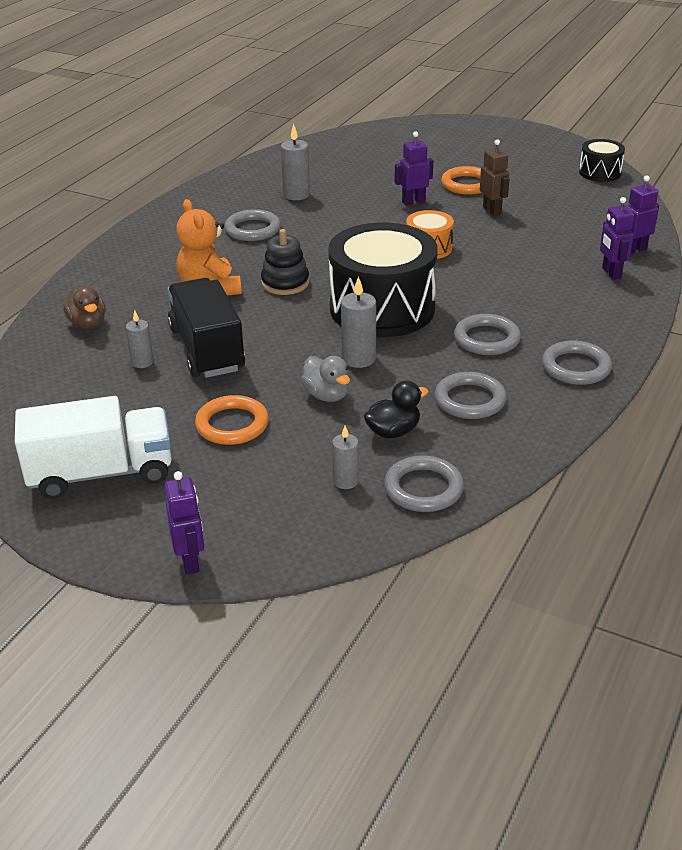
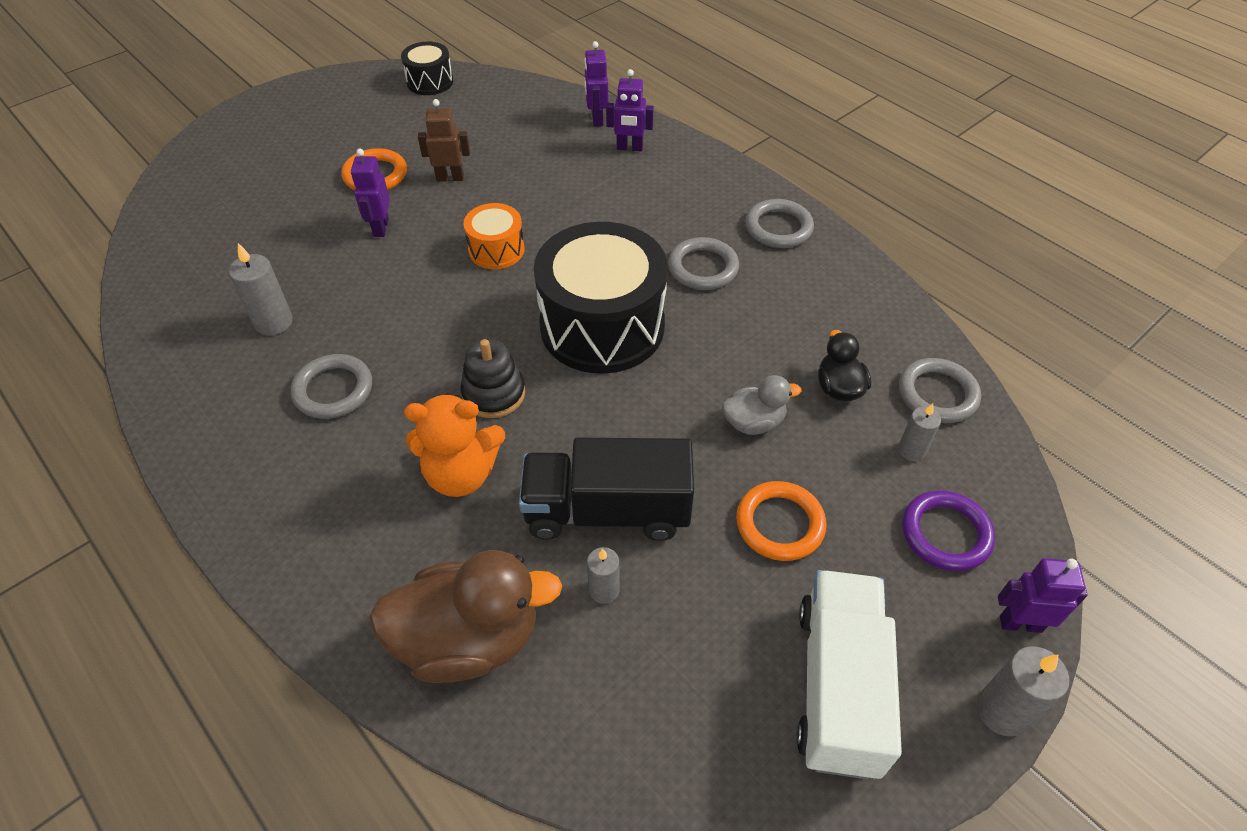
camera: 70 degrees left, 15 degrees up
(88, 323) = (469, 639): brown duck -> brown duck, size x1.92
(264, 510) = (945, 533): none -> purple ring
(358, 359) = (694, 375): grey candle -> grey candle (1002, 711)
(470, 400) = (804, 315): grey ring -> none

